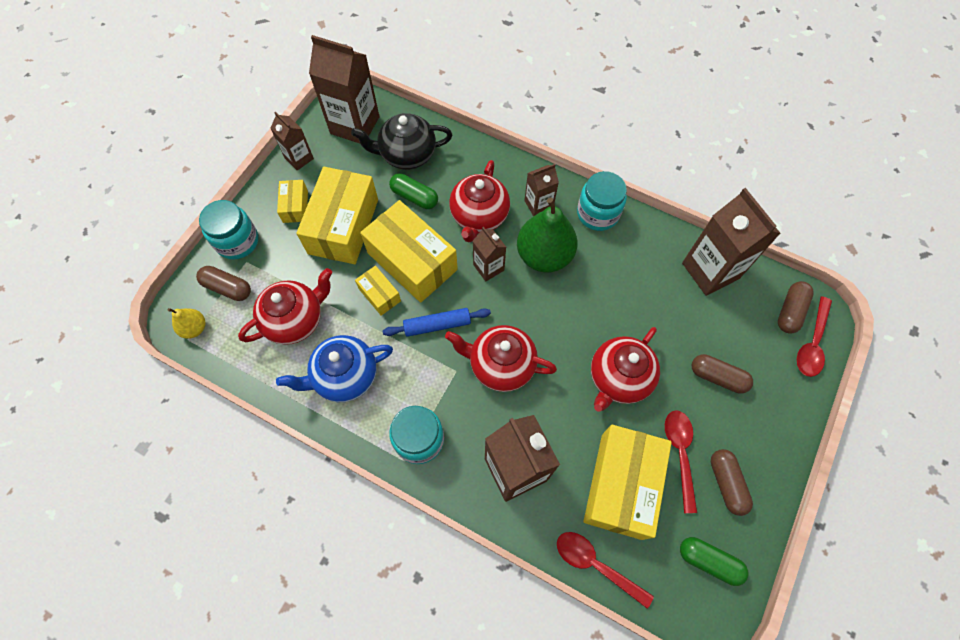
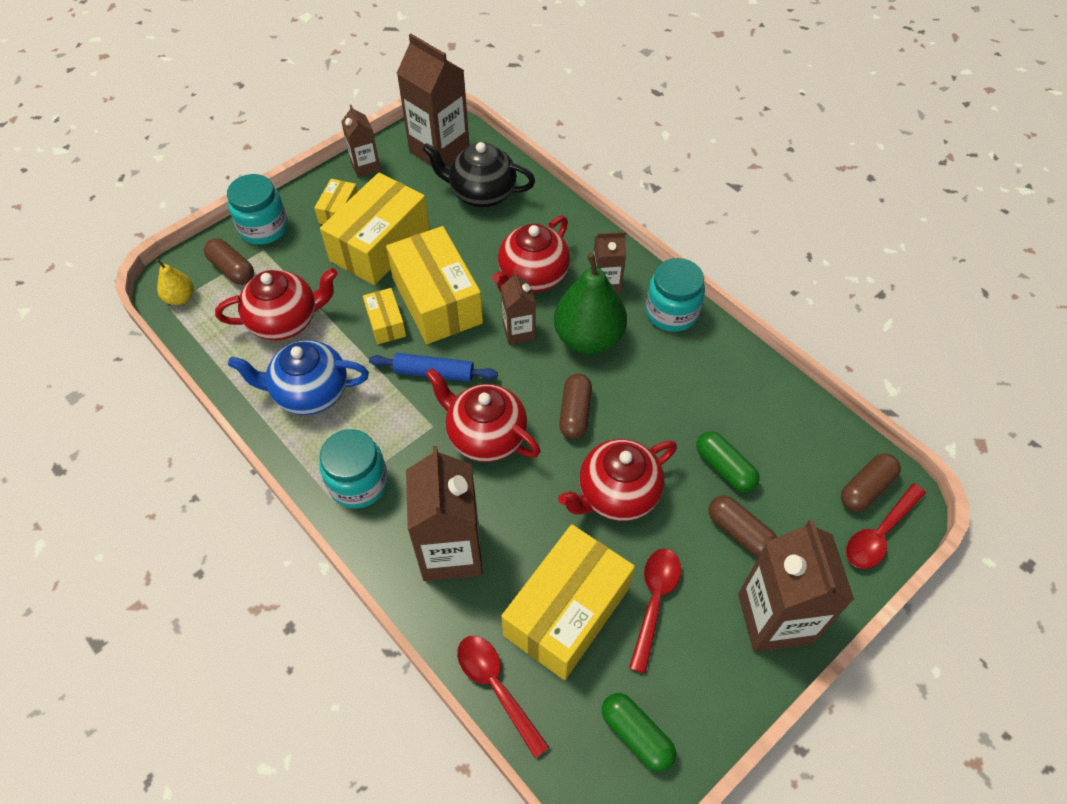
camera: 20 degrees right, 10 degrees down
(414, 197) = (470, 237): green capsule -> green capsule (724, 468)
(710, 270) = (782, 413): brown carton -> brown carton (774, 618)
(726, 483) = (698, 655): brown capsule -> brown capsule (575, 413)

